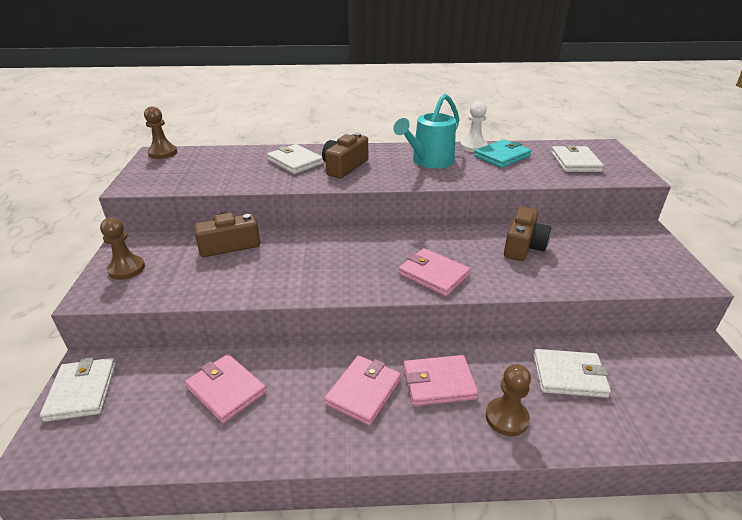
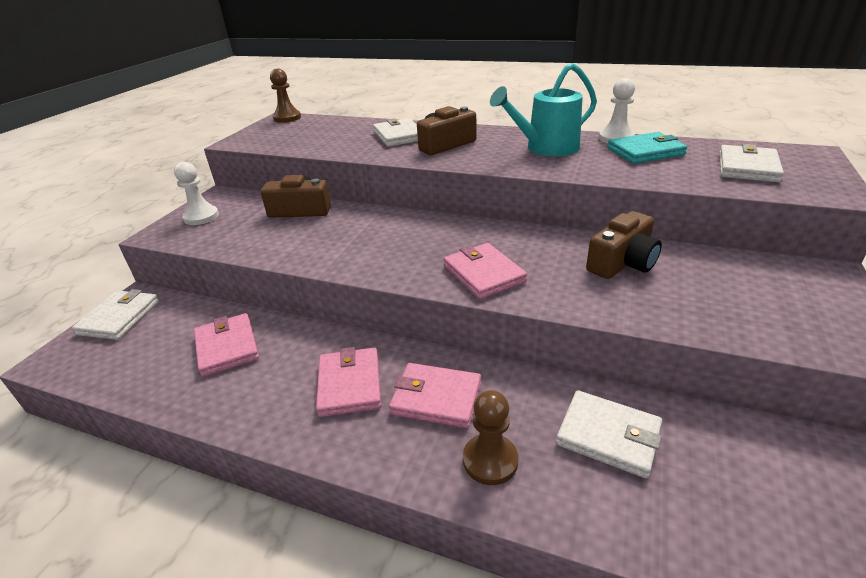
camera: 25 degrees right, 0 degrees up
(126, 269) = (201, 217): brown pawn -> white pawn
(363, 392) = (350, 384): pink wallet -> pink wallet turned 60 degrees counterclockwise

